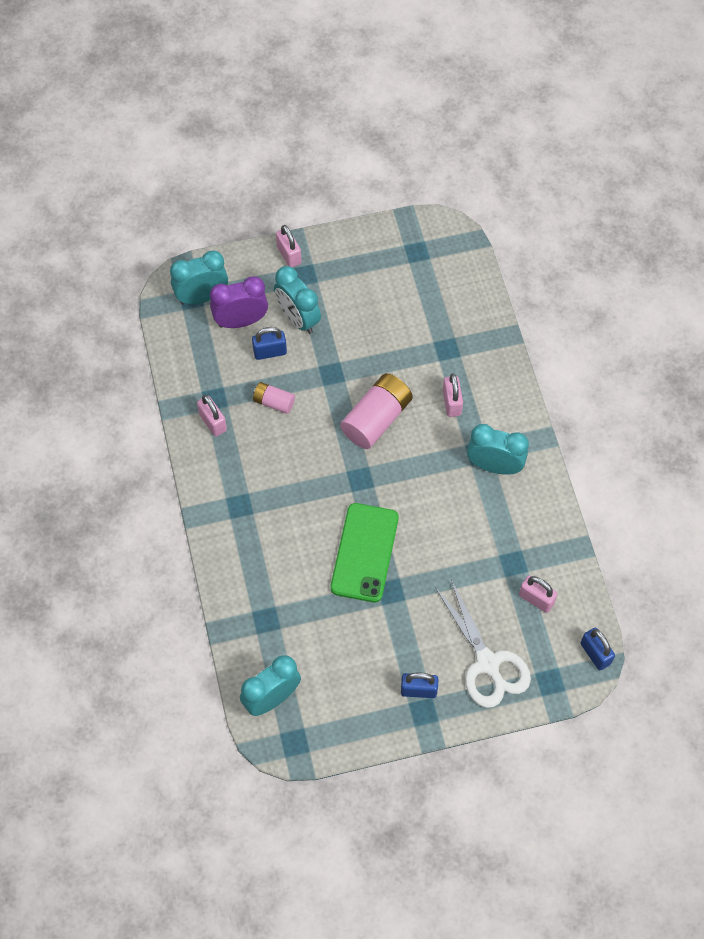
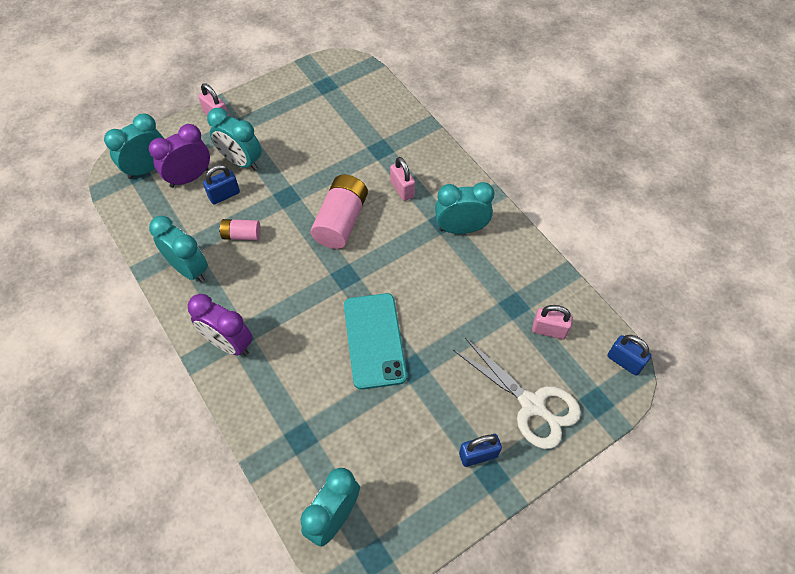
camera: 20 degrees left, 5 degrees down
(213, 422) = (189, 269): pink padlock -> turquoise clock
(228, 510) = (229, 343): none -> purple clock
(364, 552) = (374, 340): green phone -> turquoise phone

